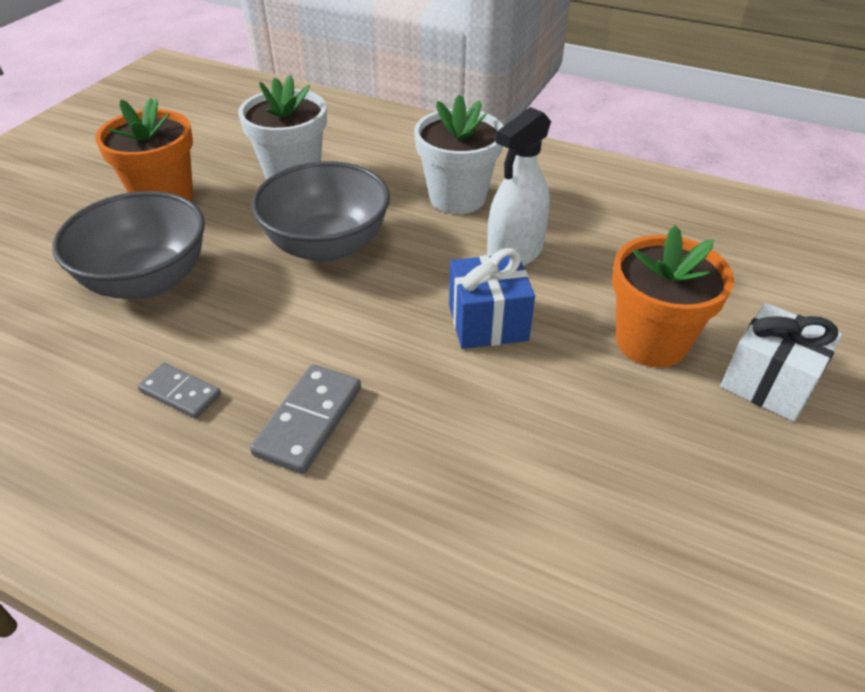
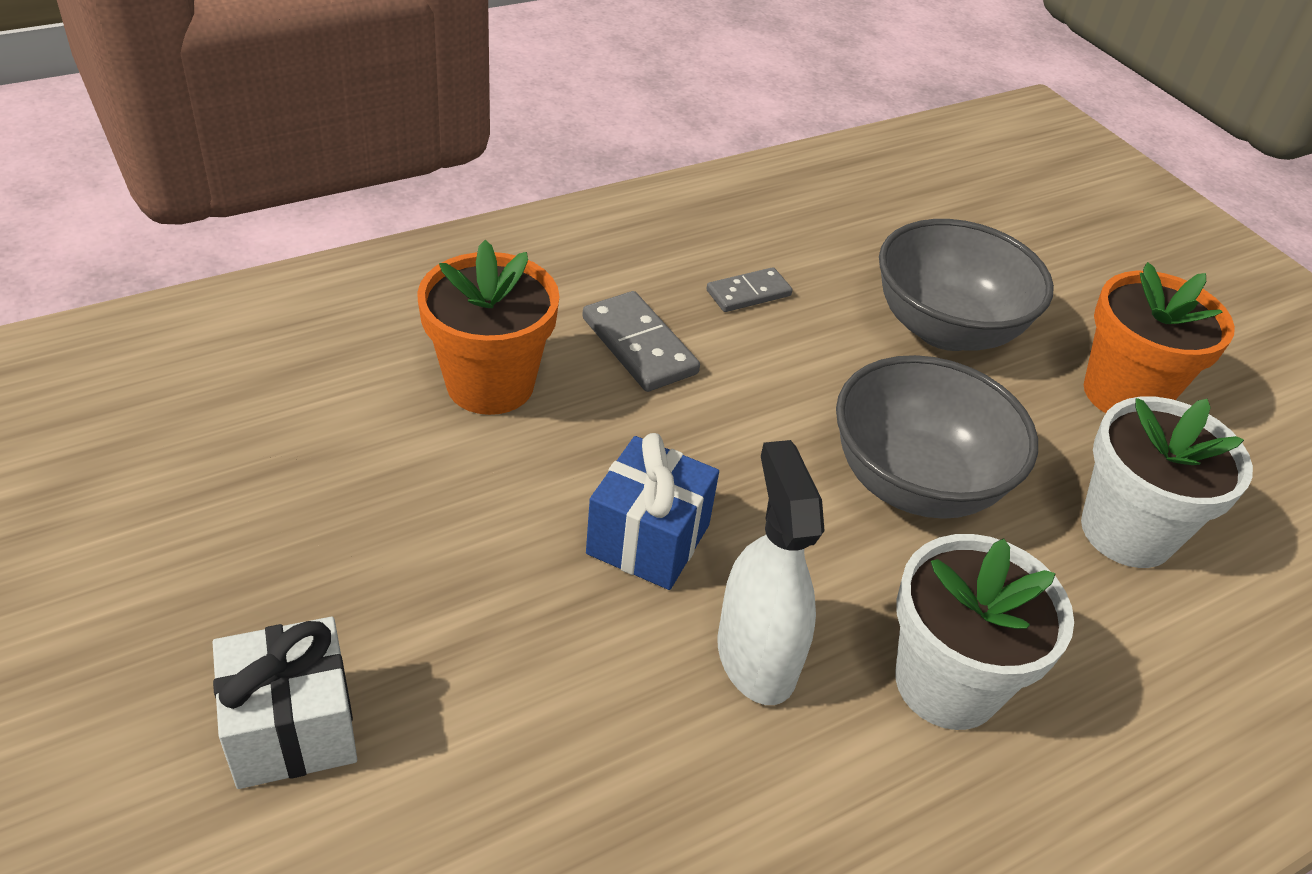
camera: 120 degrees right, 0 degrees up
(651, 341) = (469, 668): orange flower pot -> orange flower pot (490, 384)

